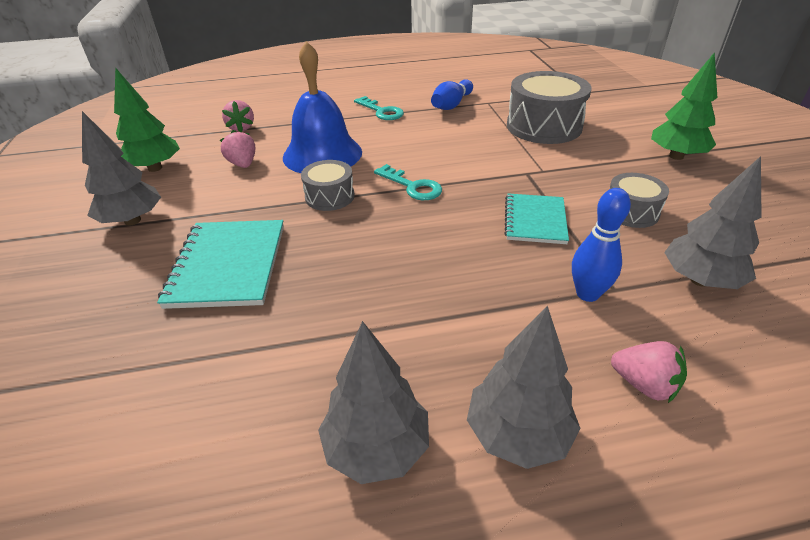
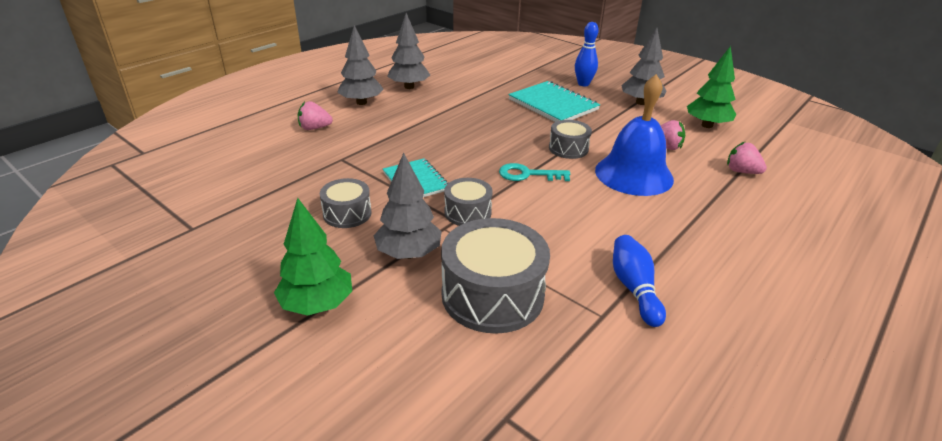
camera: 140 degrees right, 5 degrees down
(381, 111) = (681, 242): turquoise key -> none
(510, 175) = (467, 212): none -> grey drum
(587, 294) = (356, 152): blue bowling pin -> blue bowling pin (583, 84)
(699, 280) = (288, 180): grey tree -> grey tree (409, 253)

